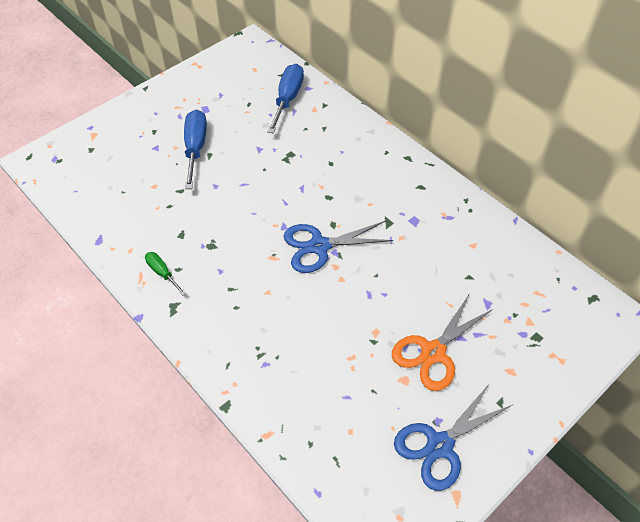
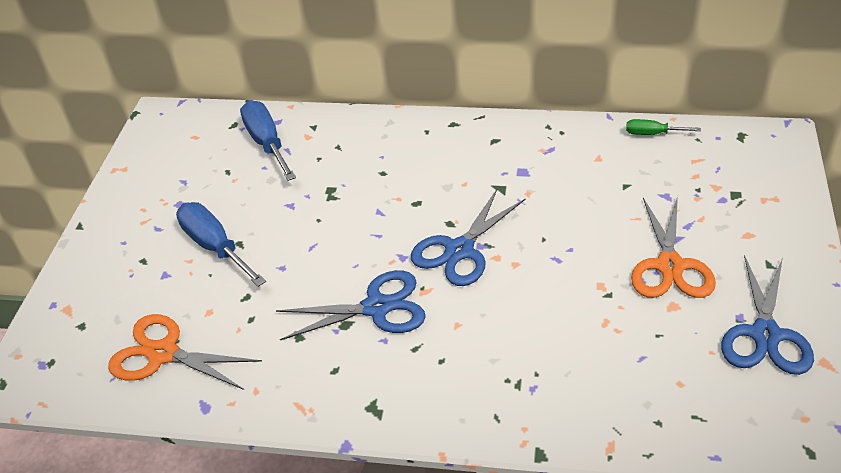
camera: 35 degrees left, 10 degrees down
(110, 194) = (163, 353): none -> orange scissors
(162, 273) = (321, 385): green screwdriver -> green screwdriver (652, 134)
(237, 248) = (377, 308): none -> blue scissors

